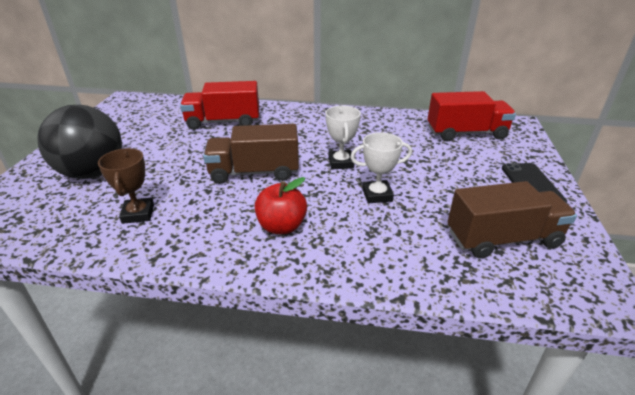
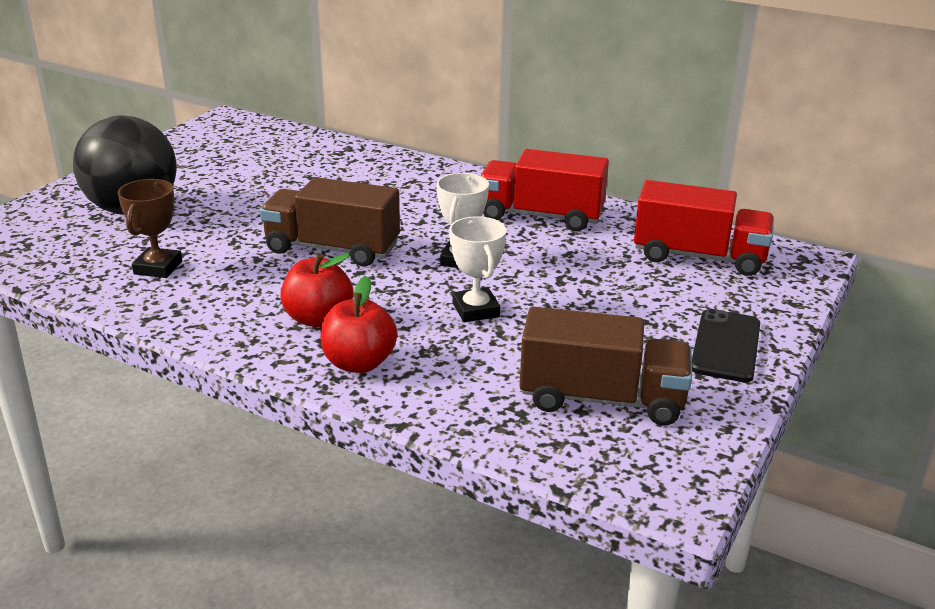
camera: 20 degrees right, 5 degrees down
(223, 122) = (339, 174): red truck -> red truck (541, 216)
(335, 254) = (359, 363): none -> red apple
(377, 195) = (476, 310): white trophy -> white trophy turned 60 degrees clockwise

